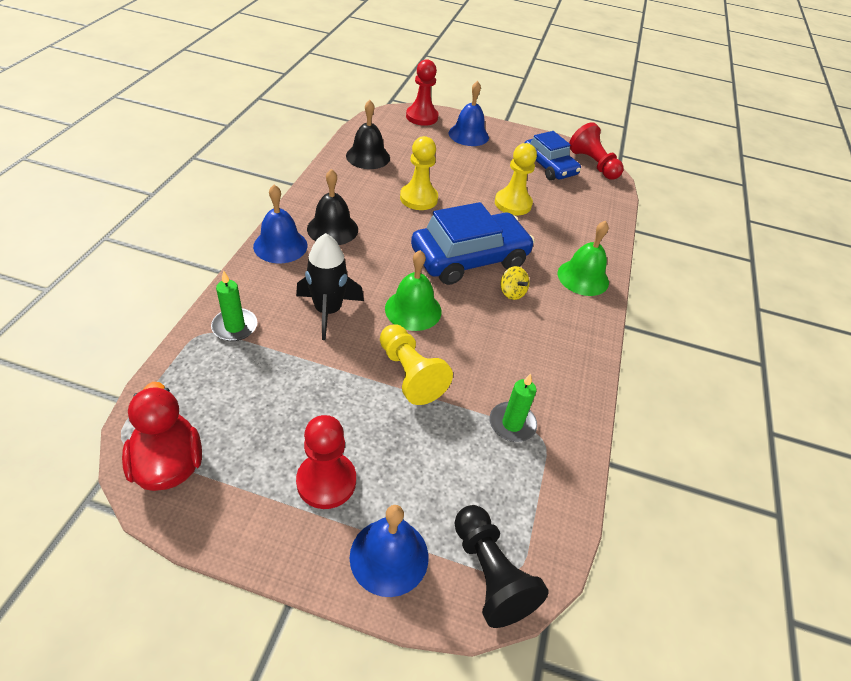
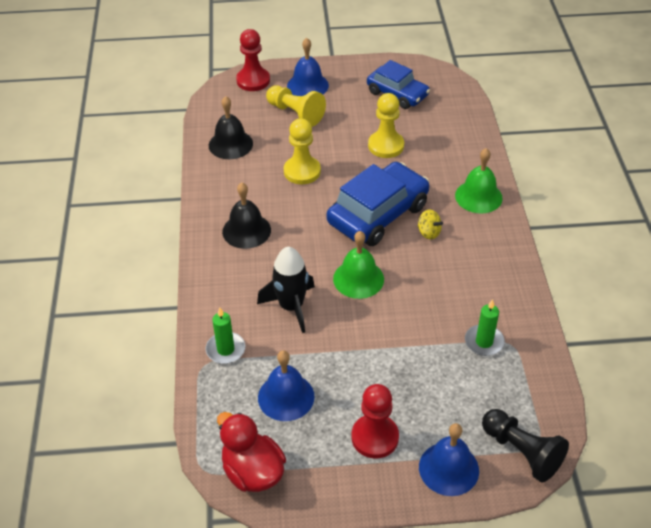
camera: 15 degrees left, 0 degrees up
(280, 245) = (212, 264): blue bell -> blue bell (286, 397)
(410, 374) = (387, 333): yellow pawn -> yellow pawn (295, 114)
(593, 164) = (434, 77): red pawn -> none

